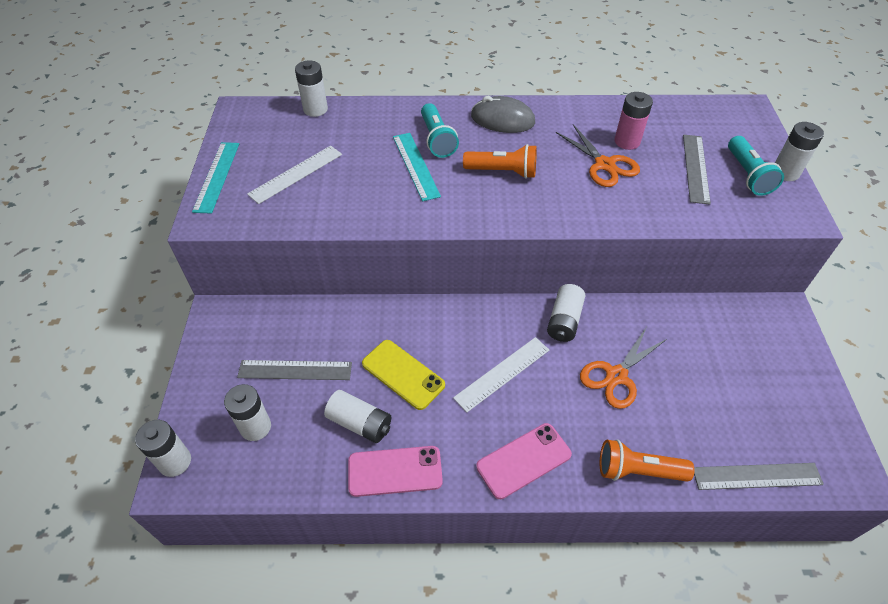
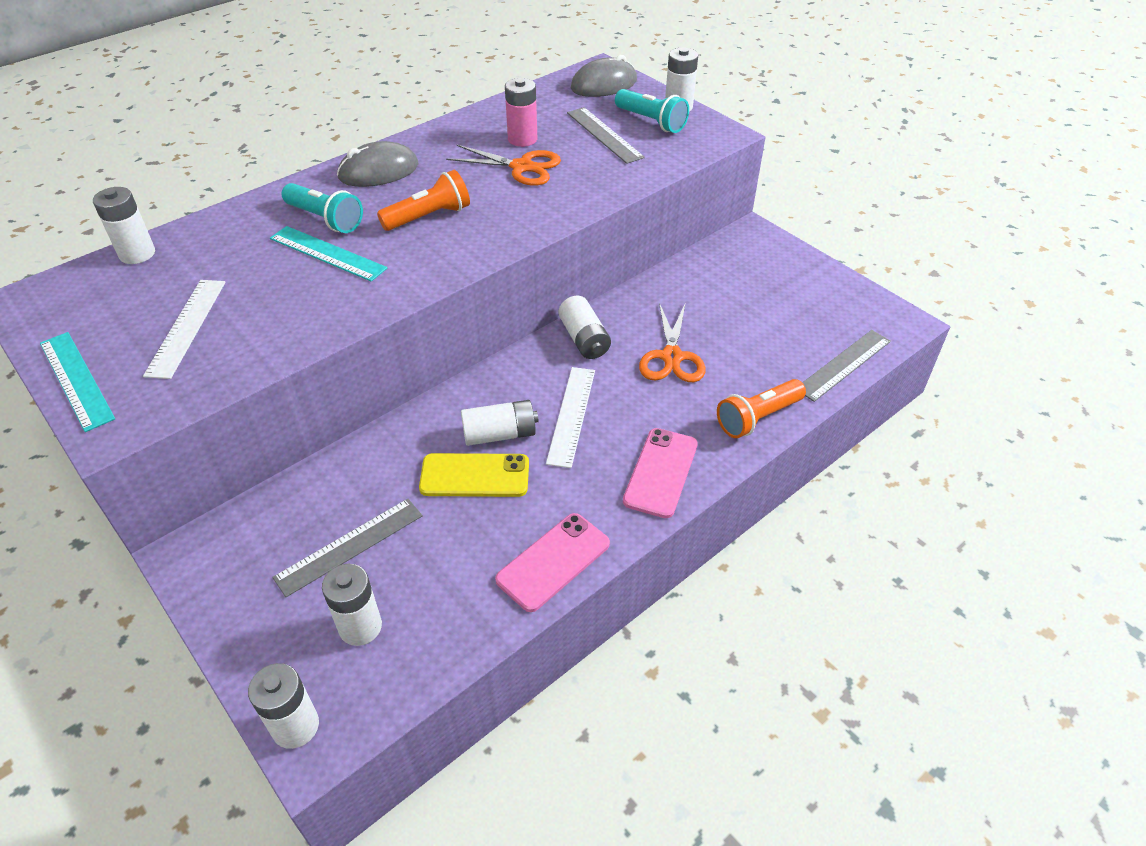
camera: 40 degrees left, 5 degrees down
(360, 423) = (474, 546): white battery -> white battery (500, 434)
(738, 123) = (604, 84): none -> grey mouse

